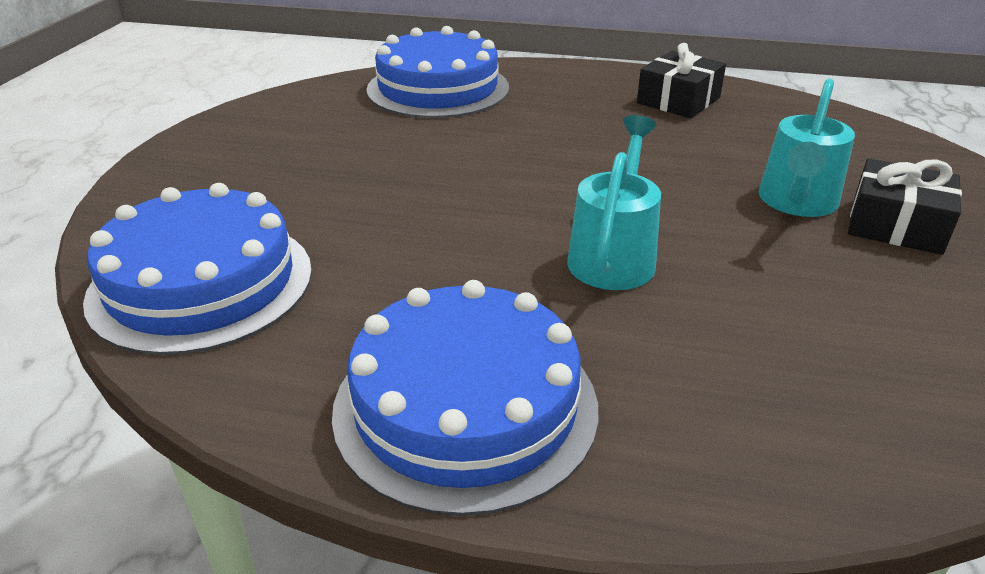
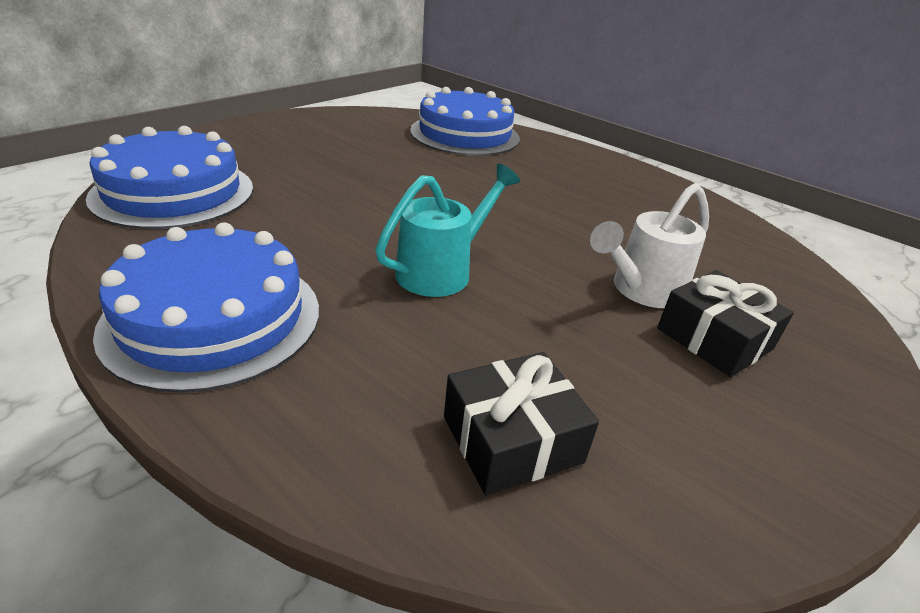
camera: 25 degrees right, 0 degrees up
(678, 100) = (637, 192): black gift -> black gift (512, 439)
(796, 203) = (641, 290): turquoise watering can -> white watering can

